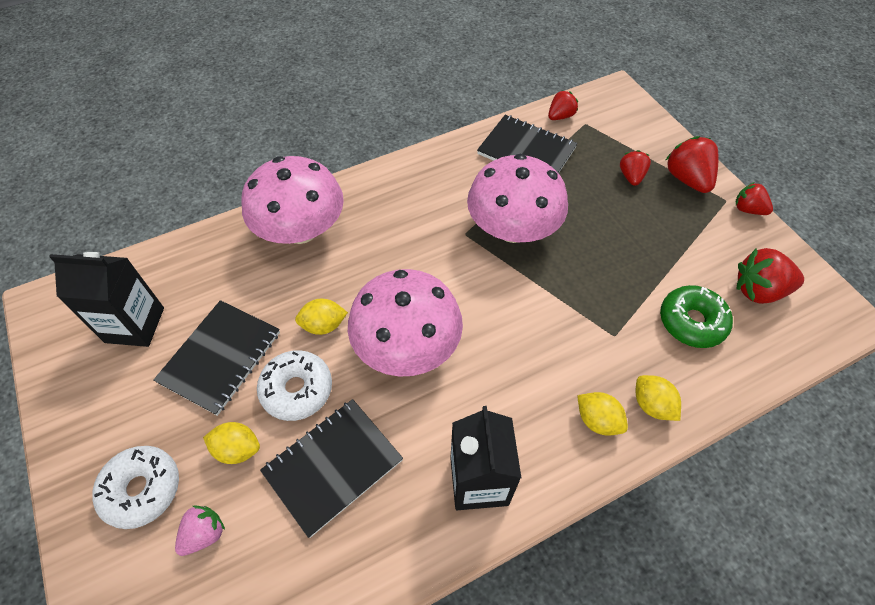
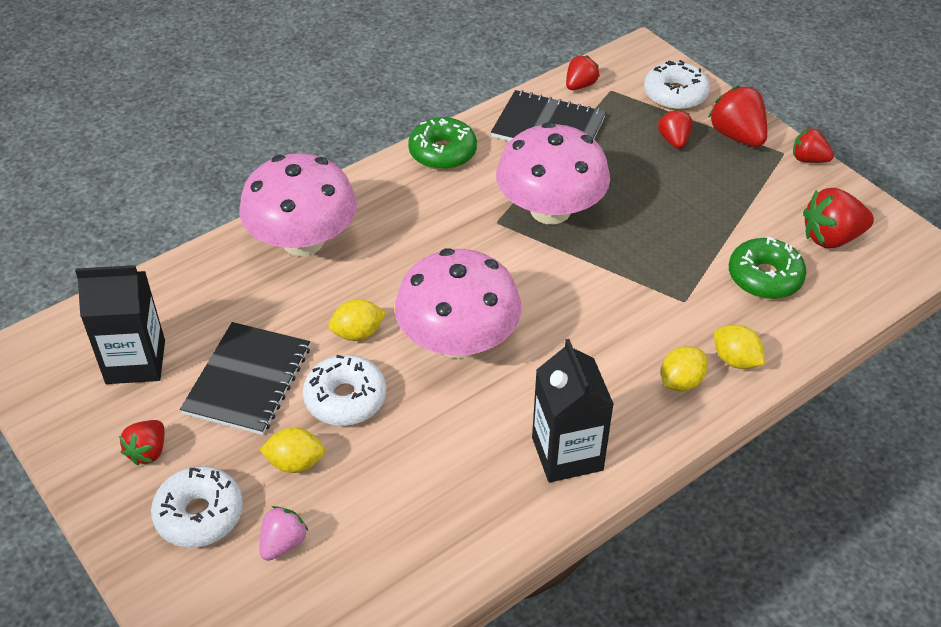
camera: 10 degrees left, 10 degrees down
(118, 416) = (148, 451): none -> red strawberry
(332, 466) = (406, 463): black notebook -> none
(434, 163) = (442, 152): none -> green donut
(597, 420) = (681, 382): yellow lemon -> yellow lemon turned 75 degrees counterclockwise
(639, 134) = (675, 95): none -> white donut

